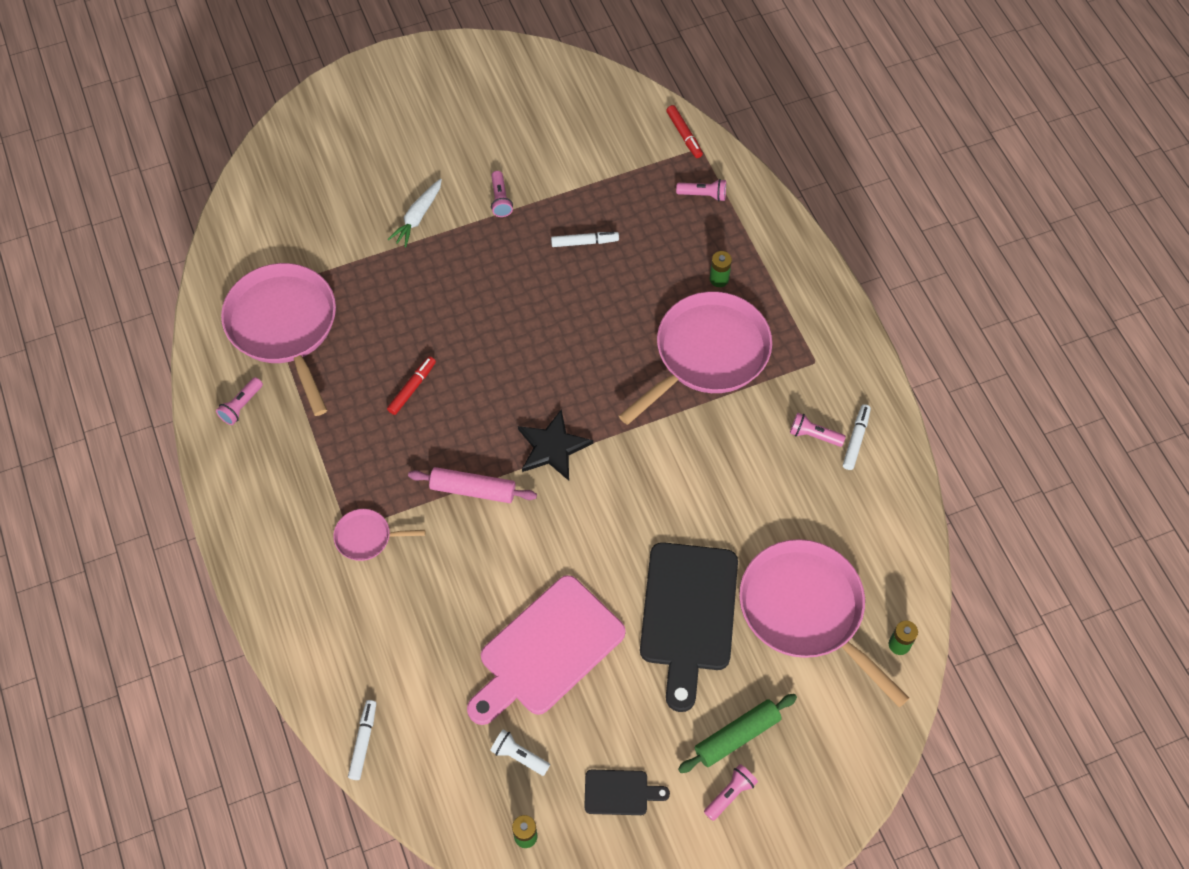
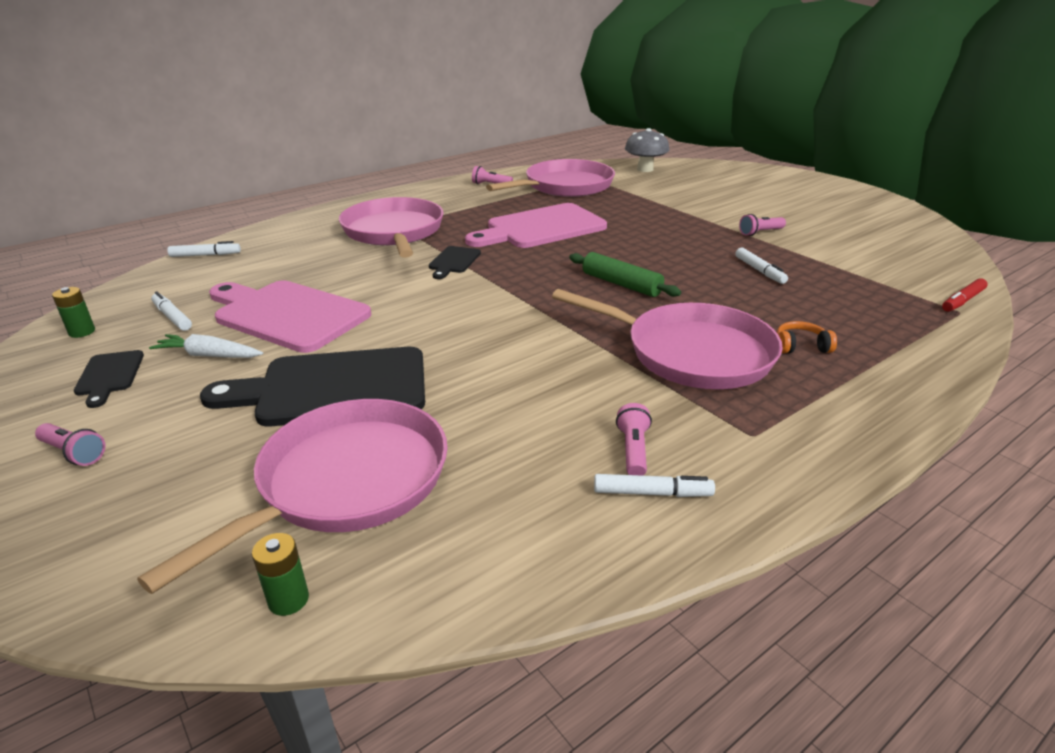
camera: 75 degrees right, 30 degrees down
(258, 221) = (645, 169): none -> grey mushroom
(366, 537) = (394, 232): pink pan -> pink pan, size x2.18
(412, 388) = (541, 228): red marker -> pink cutting board
(418, 217) = (705, 209): white carrot -> white carrot (209, 355)
(473, 489) = (453, 261): pink rolling pin -> black cutting board
(519, 756) = (172, 317): white flashlight -> white marker
(552, 447) = (515, 287): black star -> none
(703, 195) = (901, 322): pink flashlight -> none
(719, 279) = (801, 346): green battery -> orange headphones
(737, 736) = (157, 447): green rolling pin -> green rolling pin (621, 284)

